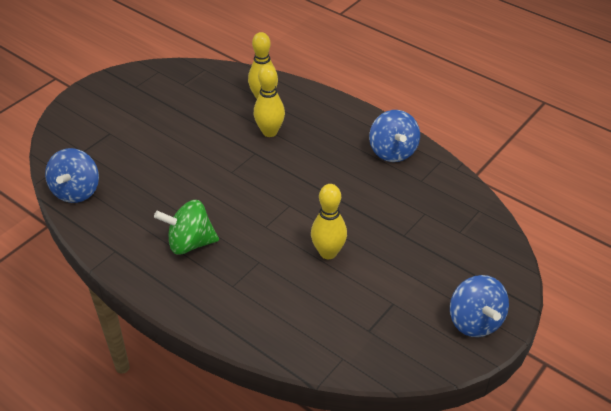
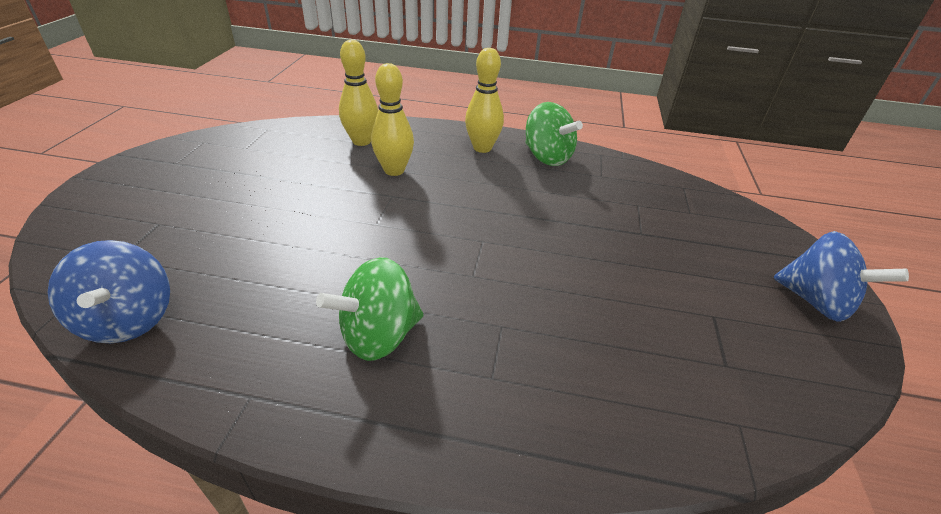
camera: 30 degrees left, 5 degrees down
(328, 252) = (580, 281): yellow bowling pin -> yellow bowling pin (482, 148)
(392, 151) = (547, 157): blue spinning top -> green spinning top

